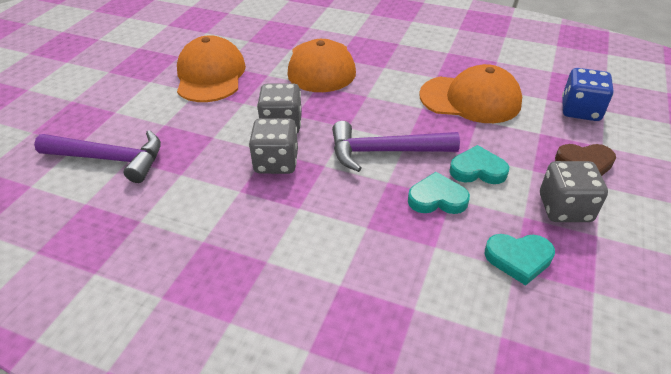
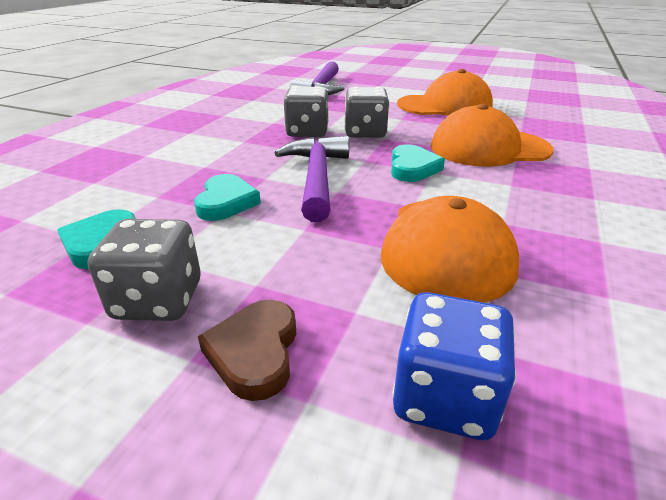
camera: 90 degrees right, 10 degrees down
(477, 170) = (269, 234): turquoise heart -> turquoise heart (412, 168)

